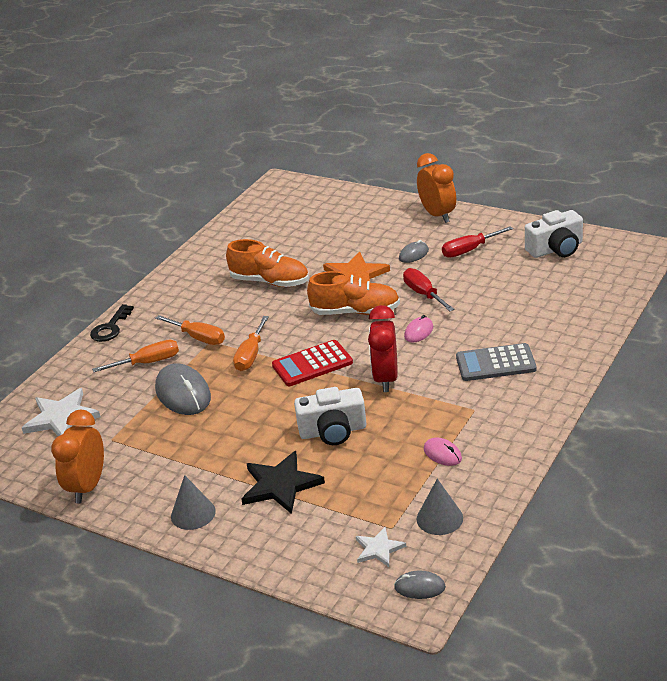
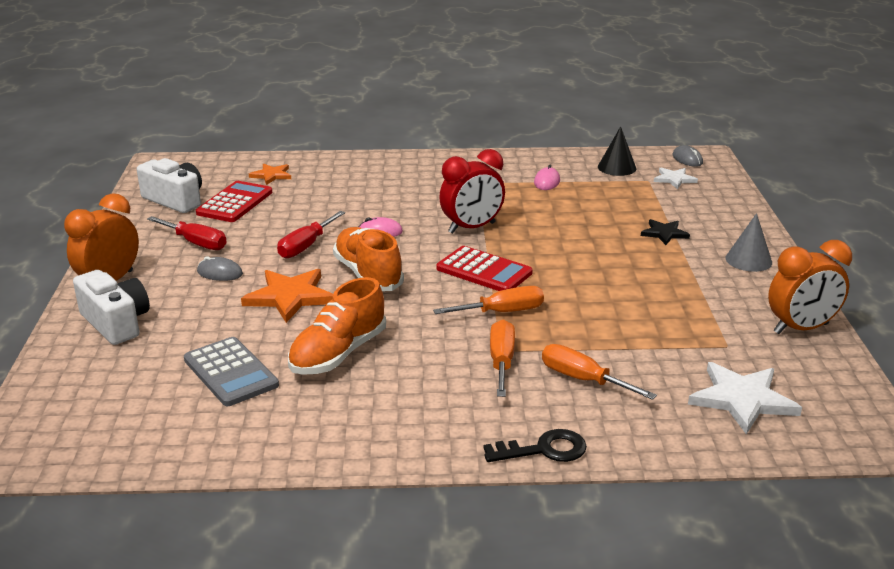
camera: 125 degrees left, 5 degrees down
(183, 393) = (609, 330): grey mouse -> none
(270, 282) = (338, 354): orange shoe -> orange shoe turned 135 degrees counterclockwise
(280, 485) = (664, 233): black star -> black star, size x0.58
(333, 431) = (571, 231): white camera -> white camera (116, 323)
(439, 518) = (617, 167): grey cone -> black cone
(495, 363) = (403, 188): grey calculator -> grey calculator (230, 372)
(529, 274) = (235, 203): none -> red calculator
(576, 299) = (271, 175): none -> orange star

